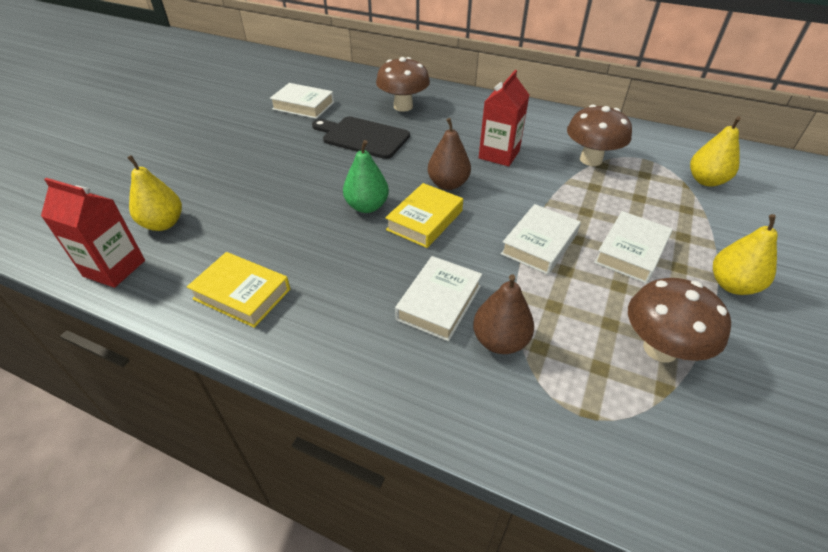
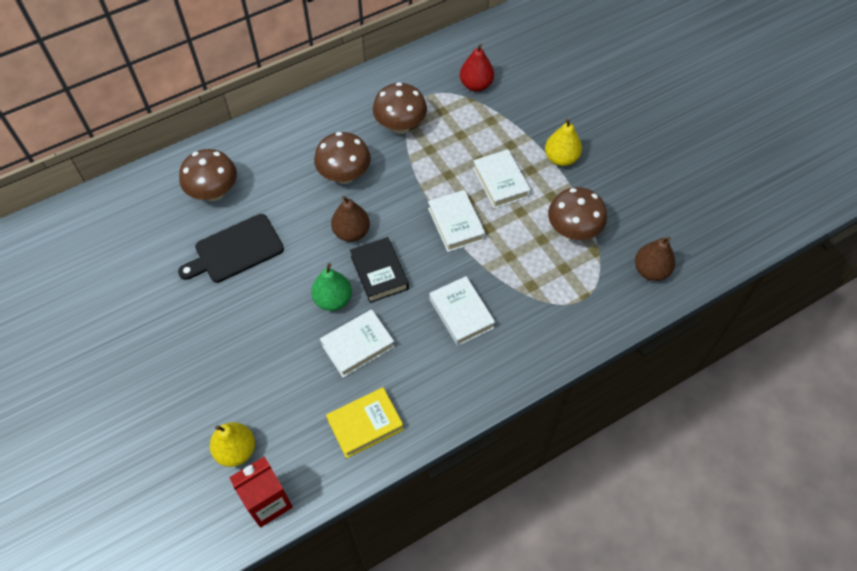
camera: 55 degrees left, 15 degrees up
(303, 106) = (137, 267): white book -> white book (357, 346)
(425, 220) = (379, 273): yellow book -> black book
(499, 154) = (344, 175): red carton -> brown mushroom
(500, 341) = (513, 302): brown pear -> brown pear (650, 270)
(706, 181) = (476, 85): yellow pear -> red pear

